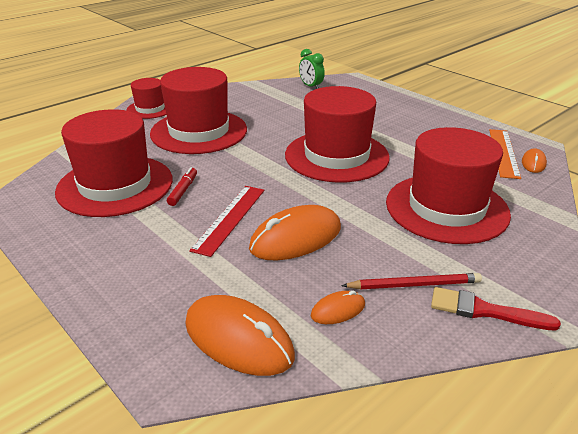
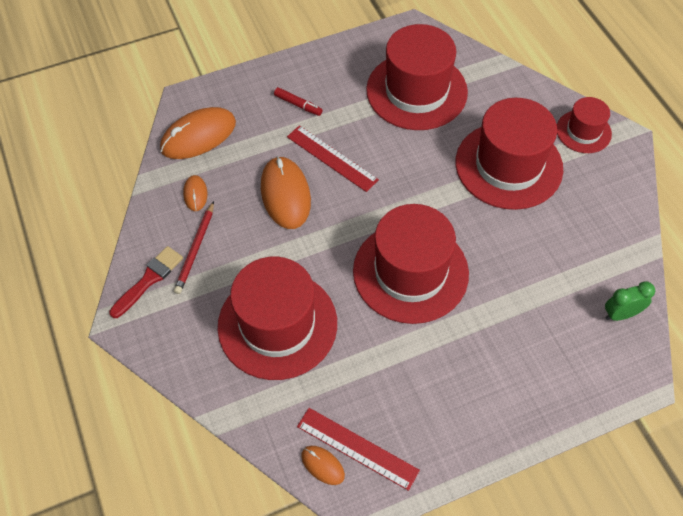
camera: 110 degrees right, 25 degrees up
(183, 190) = (389, 135): red marker -> red marker (298, 105)
(504, 153) = (357, 448): orange ruler -> red ruler

